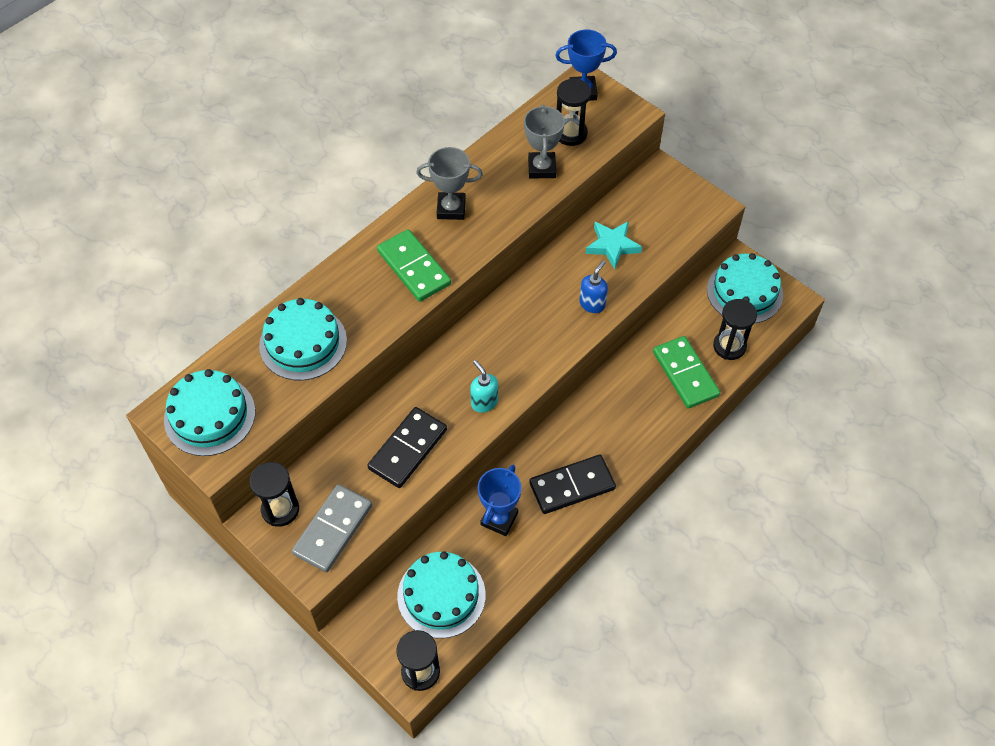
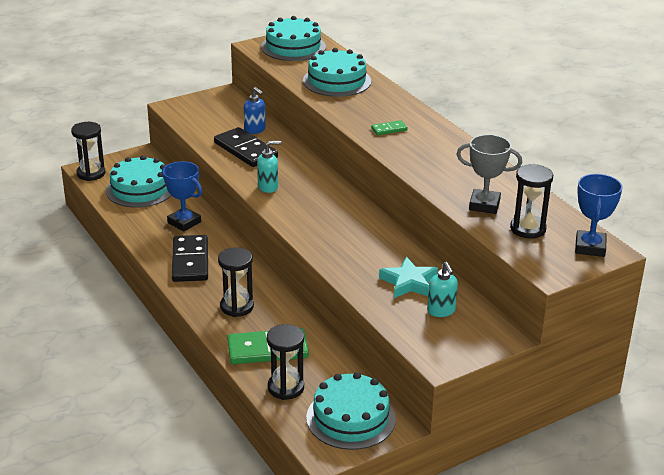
camera: 105 degrees right, 25 degrees down
(280, 509) = (228, 101): black hourglass -> black hourglass (237, 306)
(332, 529) = (199, 116): grey domino -> none
(414, 268) = (389, 129): green domino -> green domino, size x0.48
(451, 209) = (448, 154): grey trophy -> none
(592, 304) = (343, 257): blue soap dispenser -> blue soap dispenser (255, 130)
(645, 216) = (441, 311): none -> turquoise soap dispenser

